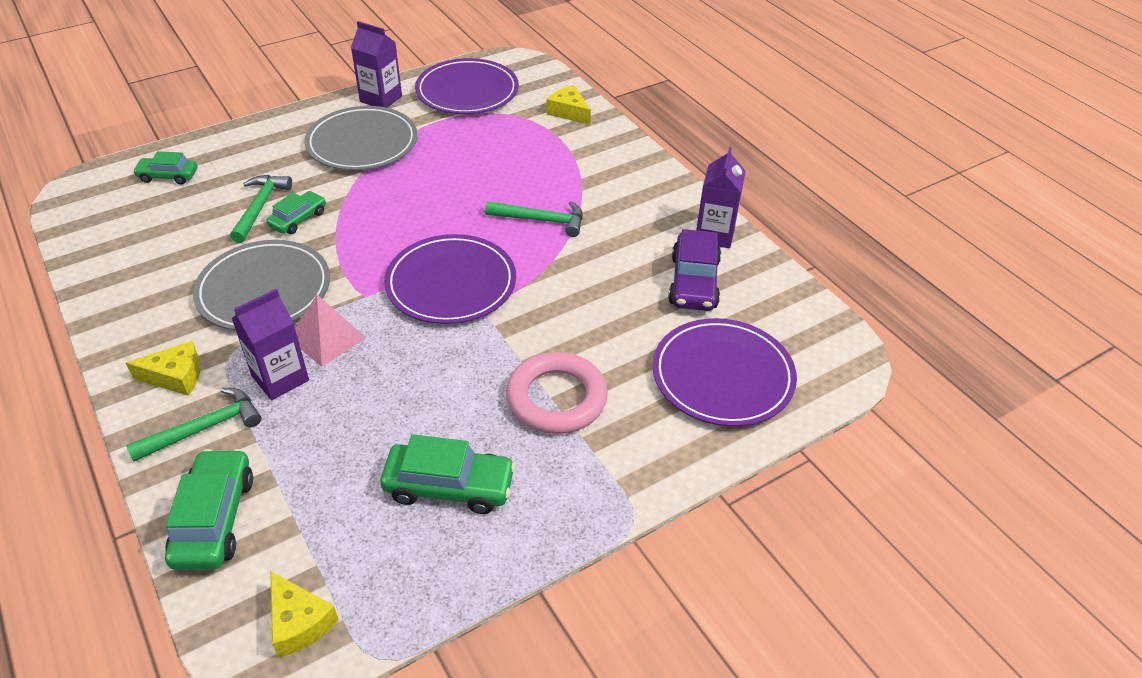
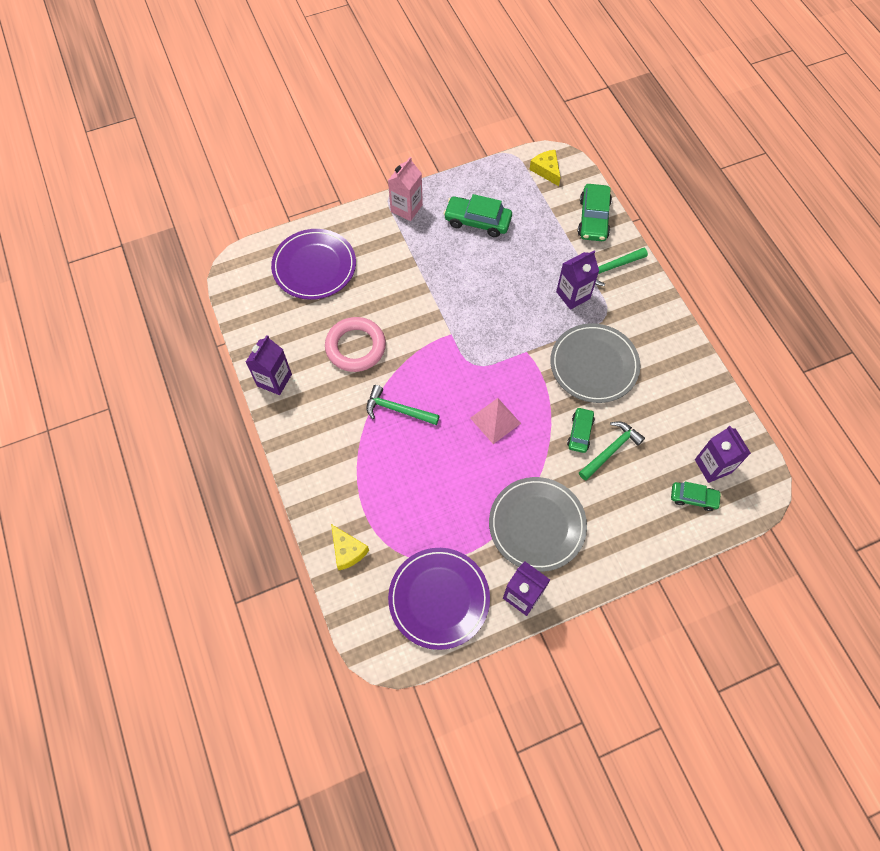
camera: 170 degrees left, 20 degrees up
(130, 204) = (713, 466): none -> purple carton
(175, 376) = (634, 303): yellow cheese -> none
(260, 207) = (611, 450): green hammer -> green hammer turned 150 degrees counterclockwise
(298, 219) = (580, 433): green car -> green car turned 150 degrees clockwise
(327, 338) = (548, 321): pink pyramid -> pink pyramid (495, 420)
(451, 283) = (469, 356): purple plate -> none
(556, 398) = (414, 263): pink ring -> pink ring (355, 347)
(591, 496) = (406, 208): none -> pink carton
(693, 282) = (306, 338): purple car -> none

